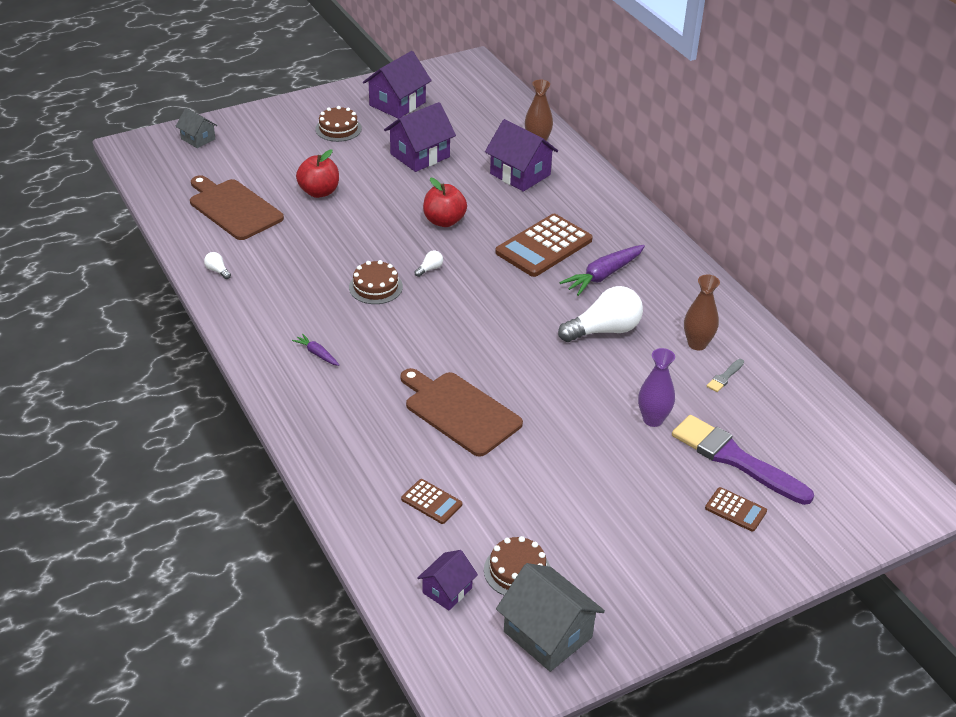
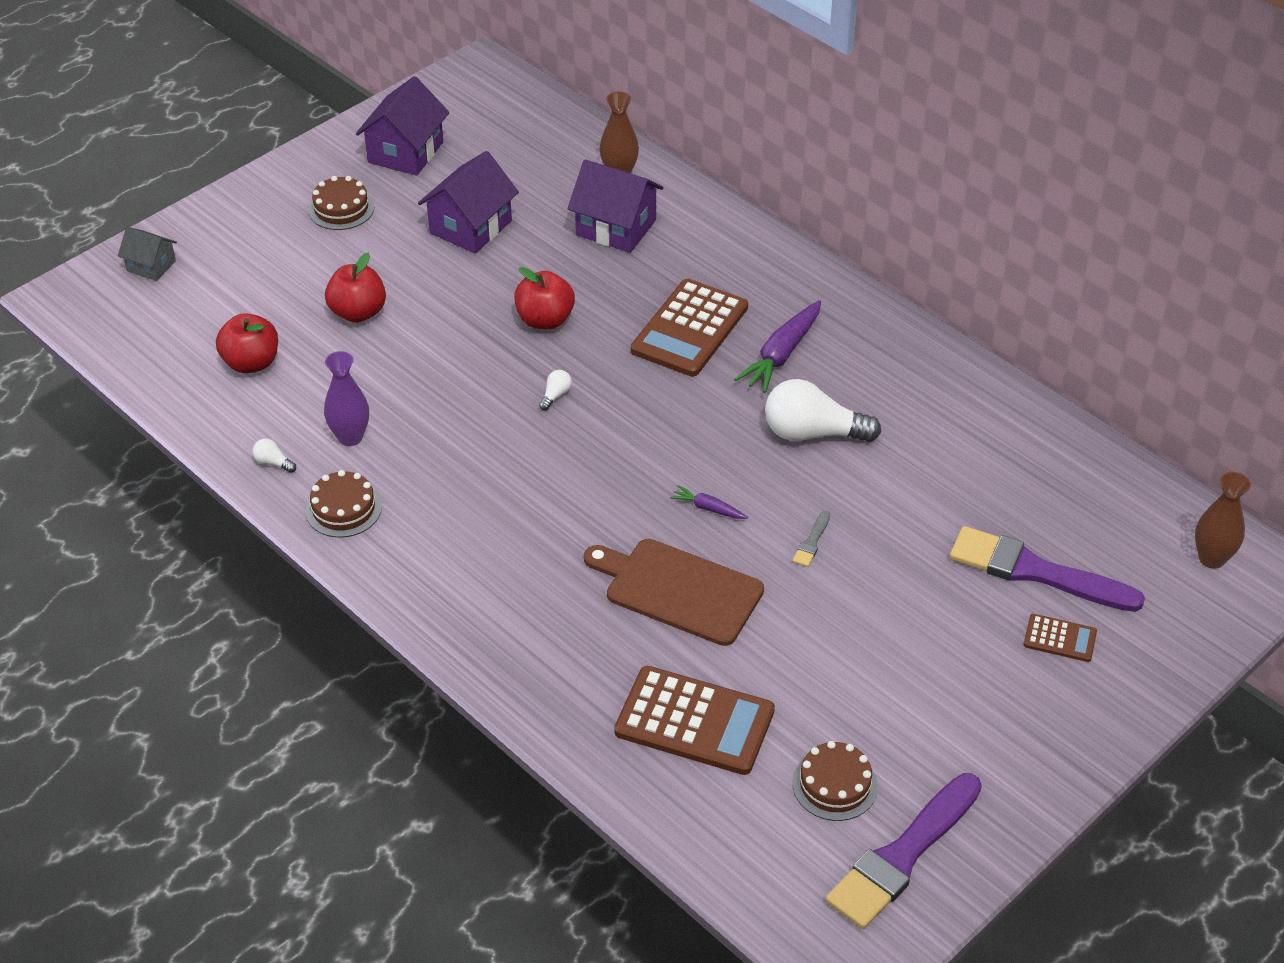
camera: 15 degrees left, 5 degrees up
(233, 208) = (251, 363): brown cutting board -> red apple
(317, 354) = (461, 553): purple carrot -> purple carrot (708, 508)
(375, 287) = (496, 438): brown cake -> brown cake (343, 509)
(431, 502) = (694, 721): brown calculator -> brown calculator, size x2.04
(447, 590) = (761, 832): purple house -> none
(547, 634) = (902, 856): grey house -> purple brush
(604, 330) = (813, 433): white light bulb -> white light bulb turned 135 degrees counterclockwise
(653, 419) = (919, 542): purple vase -> purple vase (350, 437)
(697, 344) = (933, 425): brown vase -> brown vase (1211, 558)
(725, 377) = (983, 463): grey brush -> grey brush (812, 542)

